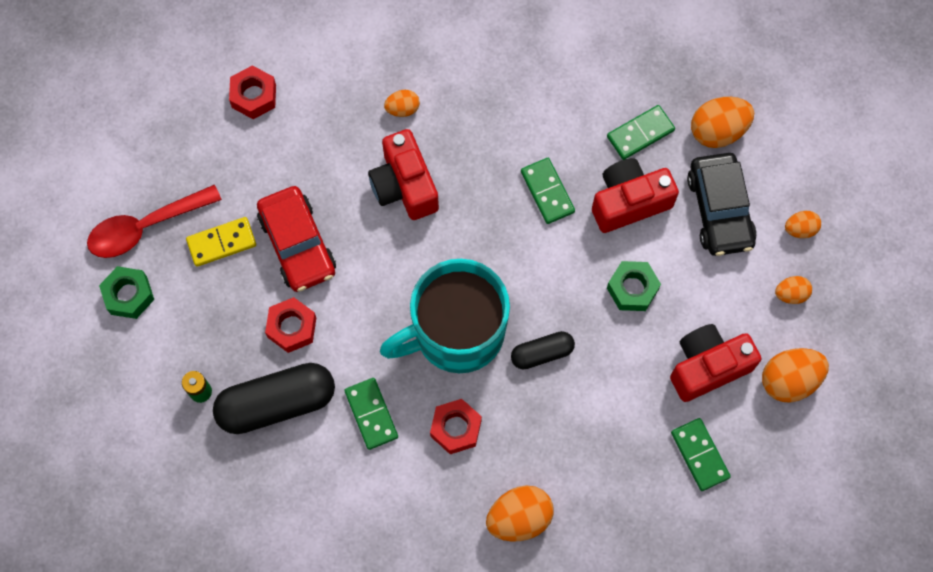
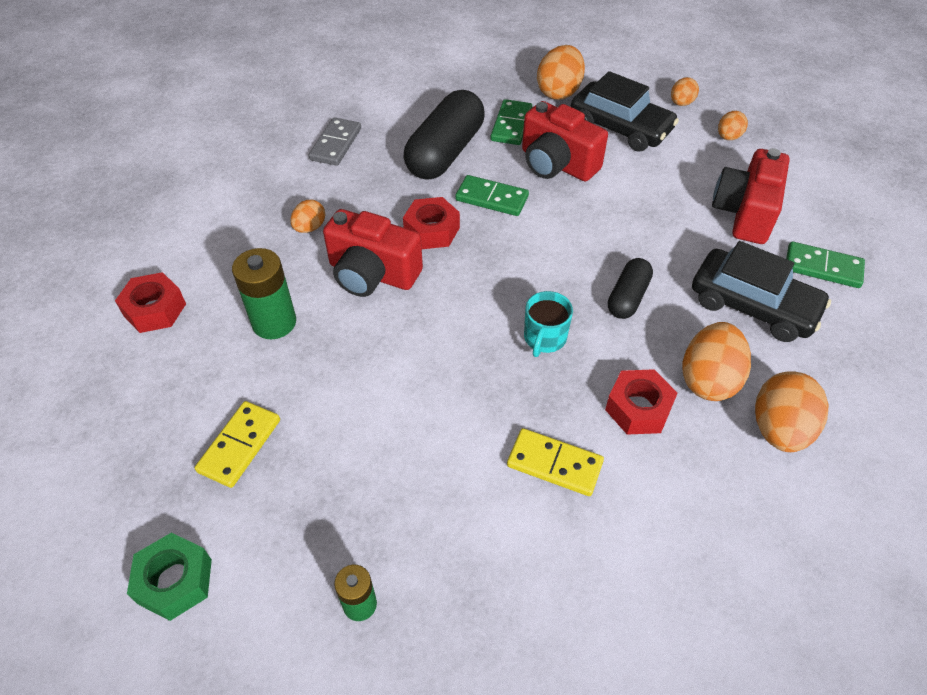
camera: 45 degrees left, 20 degrees down
(146, 227) = (135, 498): red spoon -> none
(277, 403) = (454, 539): black capsule -> black capsule (445, 152)
(292, 327) = (393, 458): red nut -> red nut (431, 230)
(298, 244) = (322, 386): red car -> none
(312, 171) = (274, 322): none -> green battery
(371, 414) = (554, 464): green domino -> yellow domino
(456, 332) = (544, 338): turquoise mug -> turquoise mug, size x0.40
(493, 41) = (336, 144): none -> grey domino
(614, 434) = (753, 305): none -> black car
(629, 202) = (557, 164): red camera -> red camera turned 75 degrees counterclockwise
(632, 289) = (631, 208): green nut -> none
(789, 380) = (801, 180): orange egg -> orange egg (708, 379)

